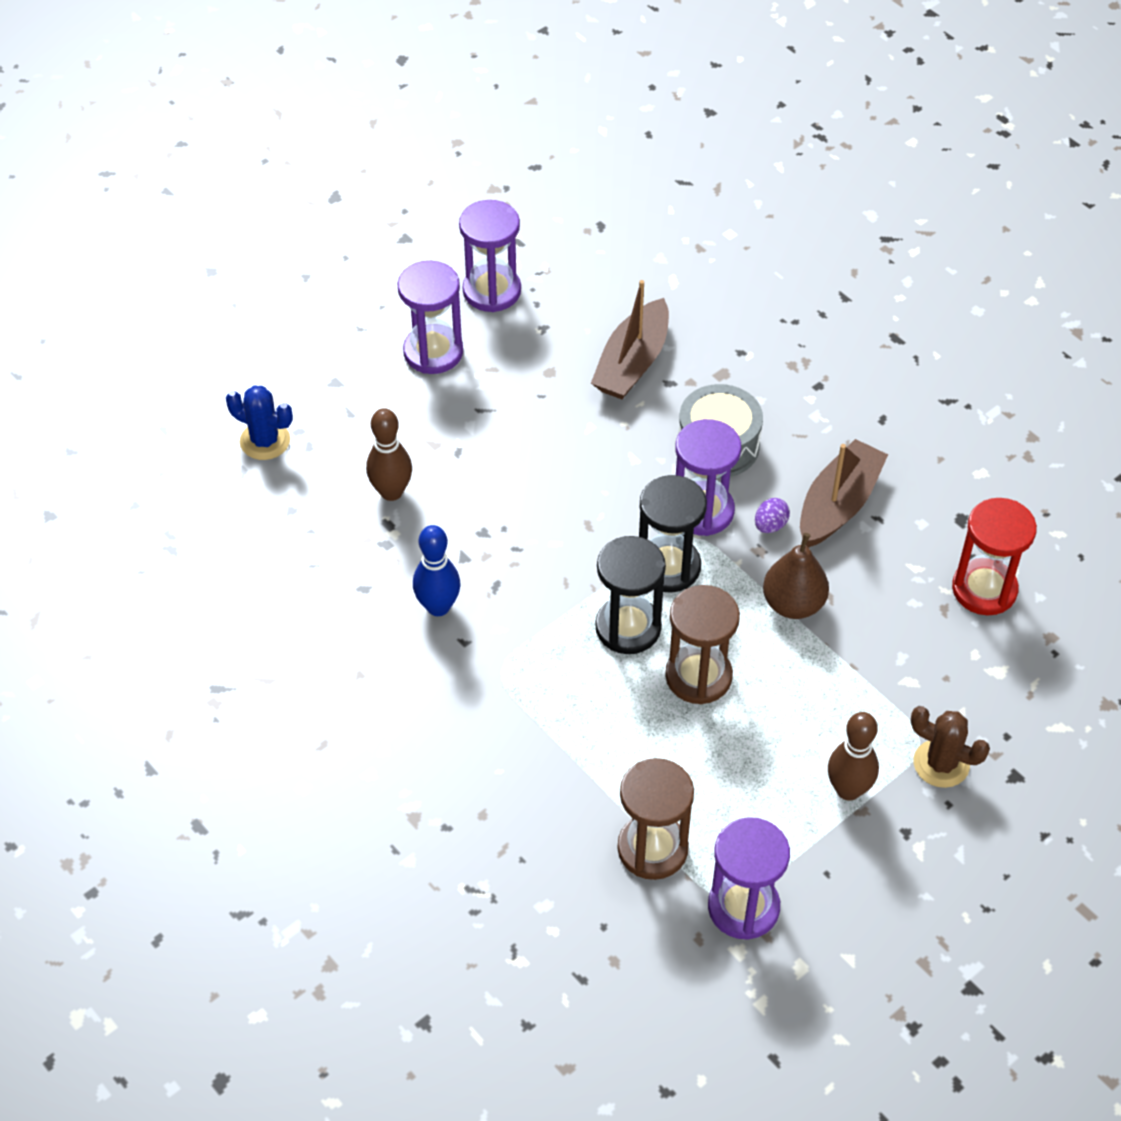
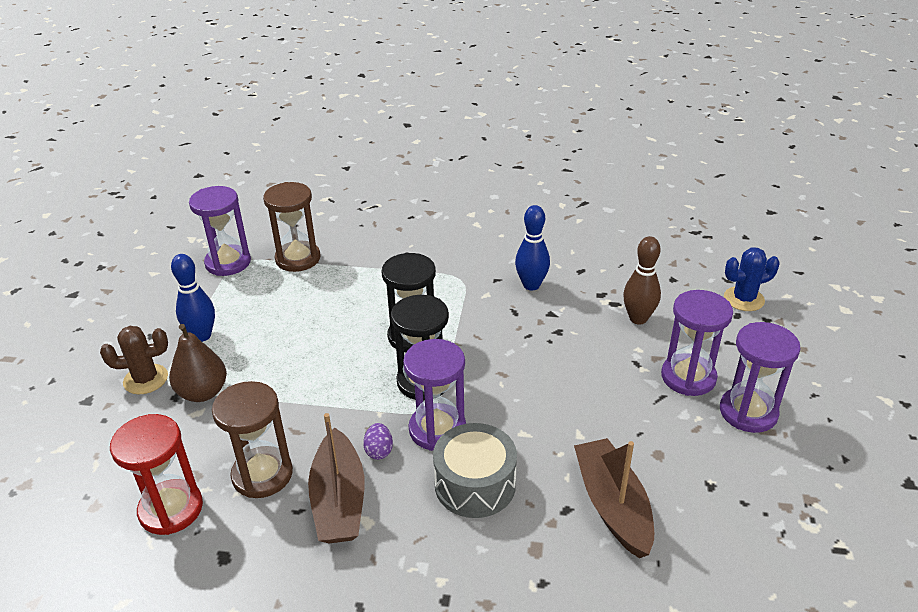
camera: 140 degrees right, 15 degrees down
(492, 291) = (787, 488): purple hourglass -> purple hourglass (688, 377)
(698, 676) = (344, 337): brown hourglass -> brown hourglass (262, 474)
(793, 604) = (317, 410): brown pear -> brown pear (203, 392)
(848, 790) = (202, 336): brown bowling pin -> blue bowling pin

